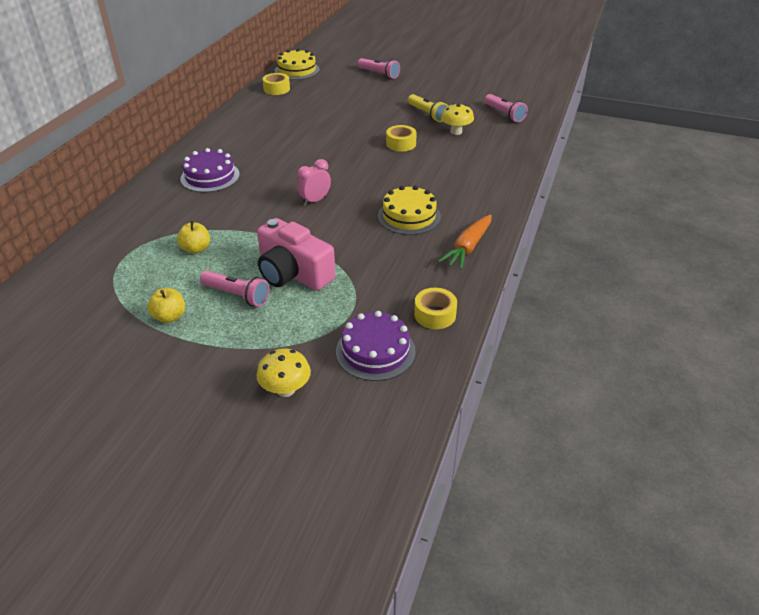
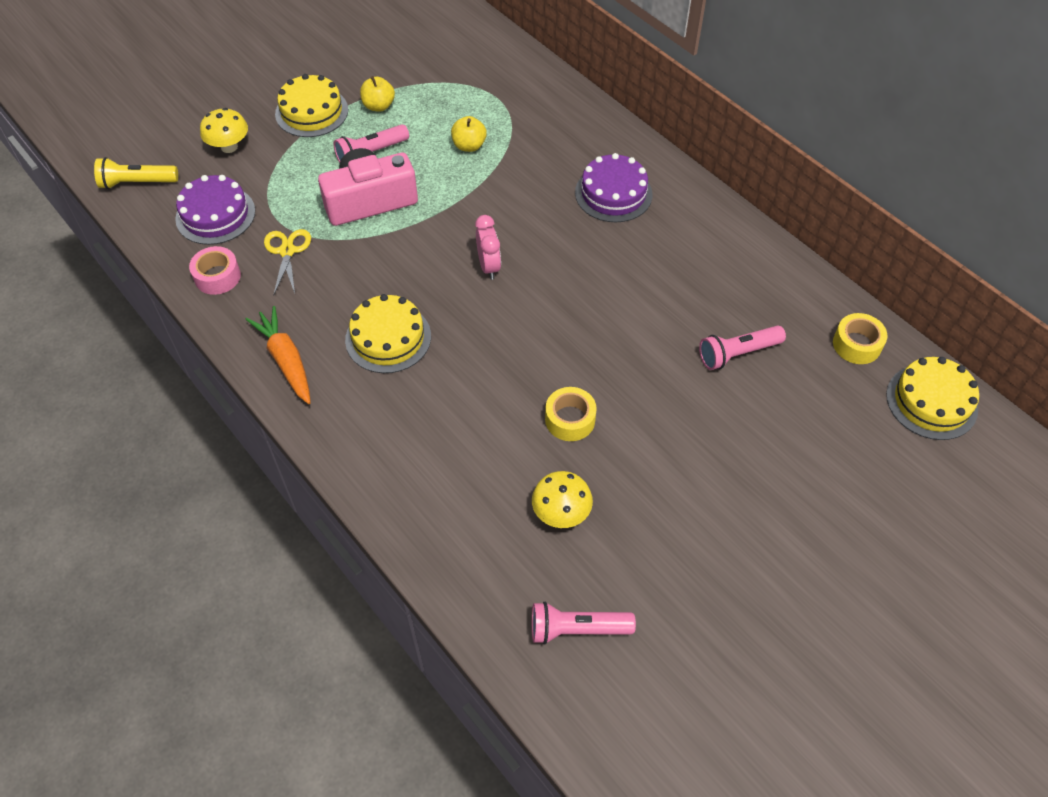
camera: 120 degrees right, 15 degrees up
(201, 356) = (311, 112): none -> yellow cake
(378, 291) = (287, 251): none -> yellow scissors
(379, 74) = (856, 520): pink flashlight -> pink flashlight (737, 353)
(427, 114) = (646, 507): yellow flashlight -> yellow flashlight (137, 183)
(435, 314) = (217, 276): yellow tape -> pink tape

